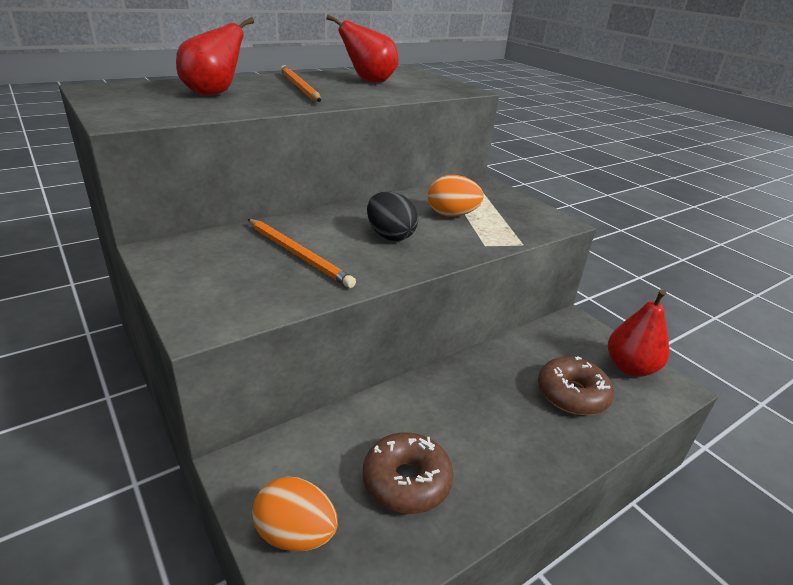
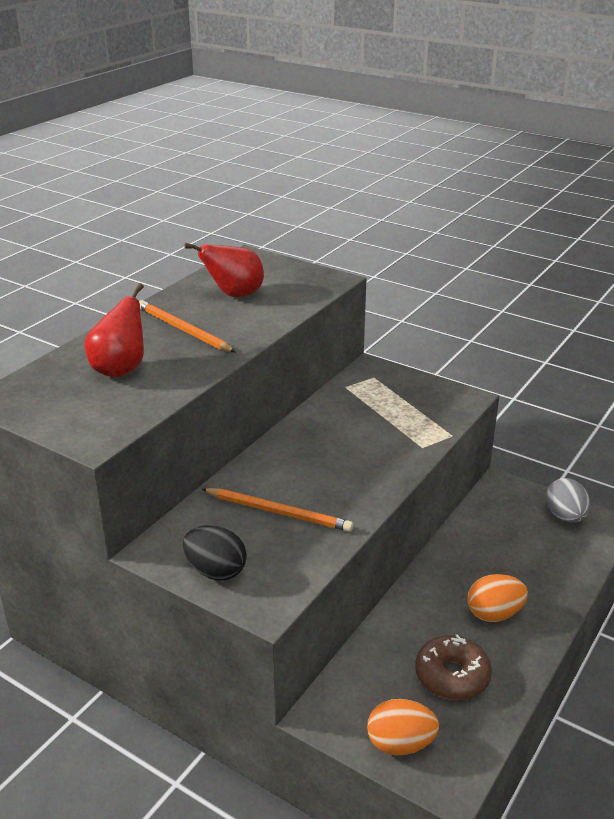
camera: 20 degrees left, 0 degrees up
(390, 236) = (337, 464): black egg -> black egg (216, 571)
(451, 215) = (371, 420): orange egg -> orange egg (494, 614)
(572, 394) = (533, 558): brown donut -> none
(630, 368) = (565, 516): red pear -> grey egg

